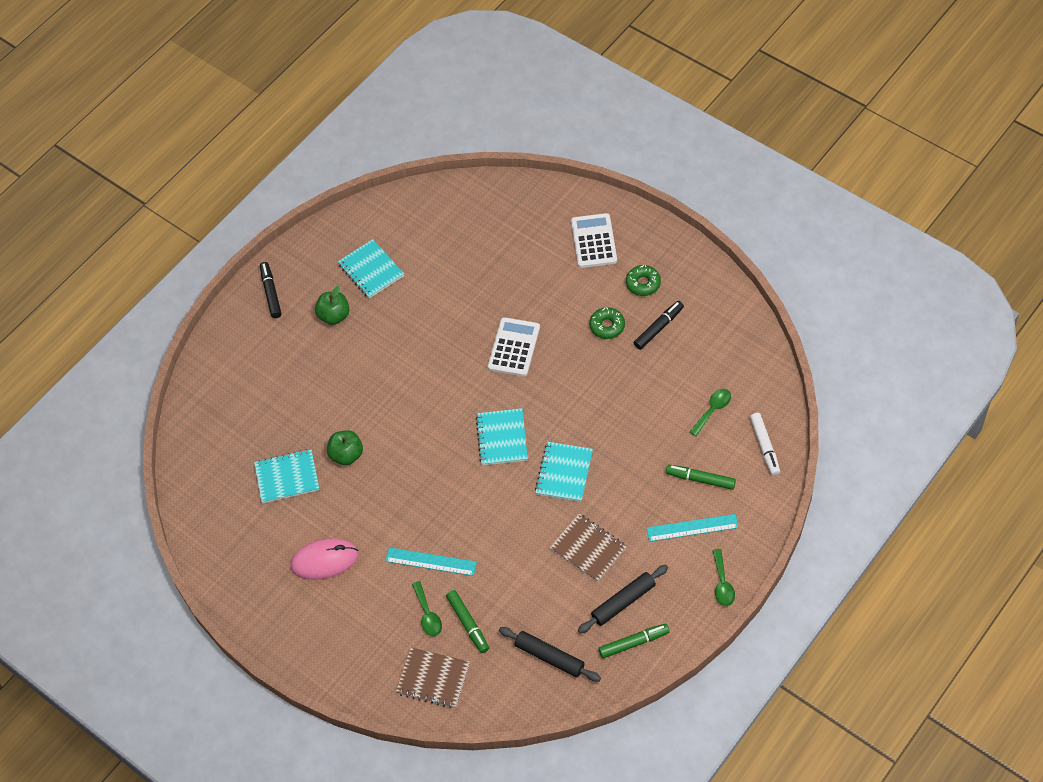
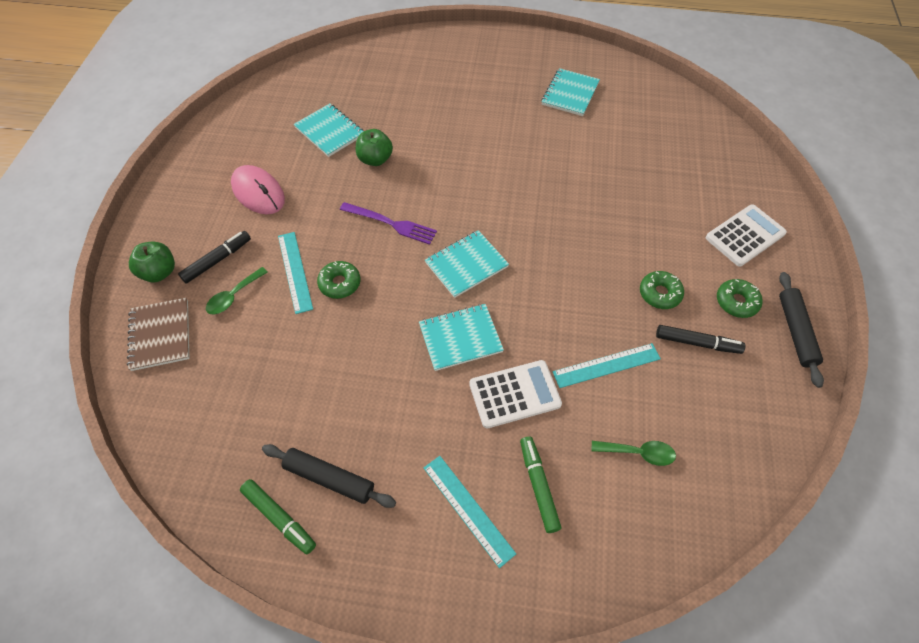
camera: 55 degrees right, 0 degrees up
(271, 293) = (498, 47): black marker -> black marker (217, 260)
(334, 316) = (507, 91): green apple -> green apple (159, 272)
(427, 472) = (392, 224): none -> purple fork
(463, 534) = (340, 283): none -> green donut
(468, 623) = (237, 335): green marker -> none
(514, 347) = (573, 227): white calculator -> white calculator (514, 394)
(549, 657) = (225, 433): black rolling pin -> black rolling pin (795, 331)
(588, 548) = (381, 406): brown notebook -> none
(641, 392) = (606, 365): none -> turquoise ruler
(722, 583) = (409, 588): green spoon -> none
(764, 446) = (633, 542): white marker -> none

